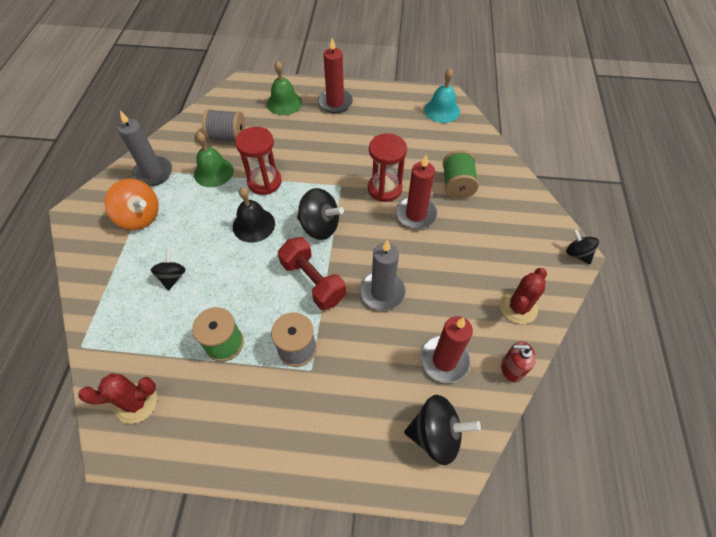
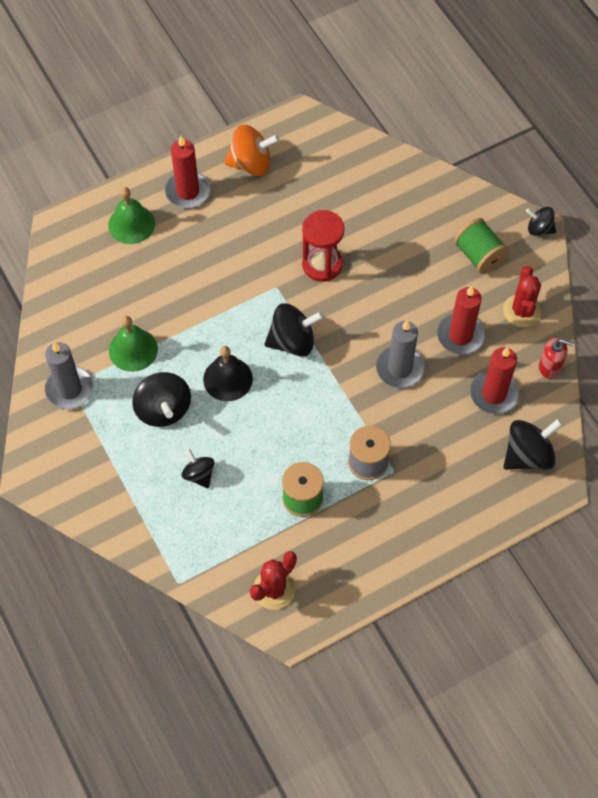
camera: 35 degrees left, 5 degrees up
(140, 217) = (106, 441): orange spinning top -> orange spinning top (251, 164)
(194, 219) = (163, 409): none -> black spinning top
(227, 137) = (108, 301): grey spool -> none
(264, 182) = (196, 329): red hourglass -> none
(313, 281) = (331, 397): red dumbbell -> none
(416, 214) = (372, 274): red candle -> red candle (460, 335)
(442, 110) = (309, 137): turquoise bell -> none
(457, 185) = (387, 219): green spool -> green spool (479, 256)
(512, 368) = (550, 367): red soap dispenser -> red soap dispenser turned 135 degrees counterclockwise

